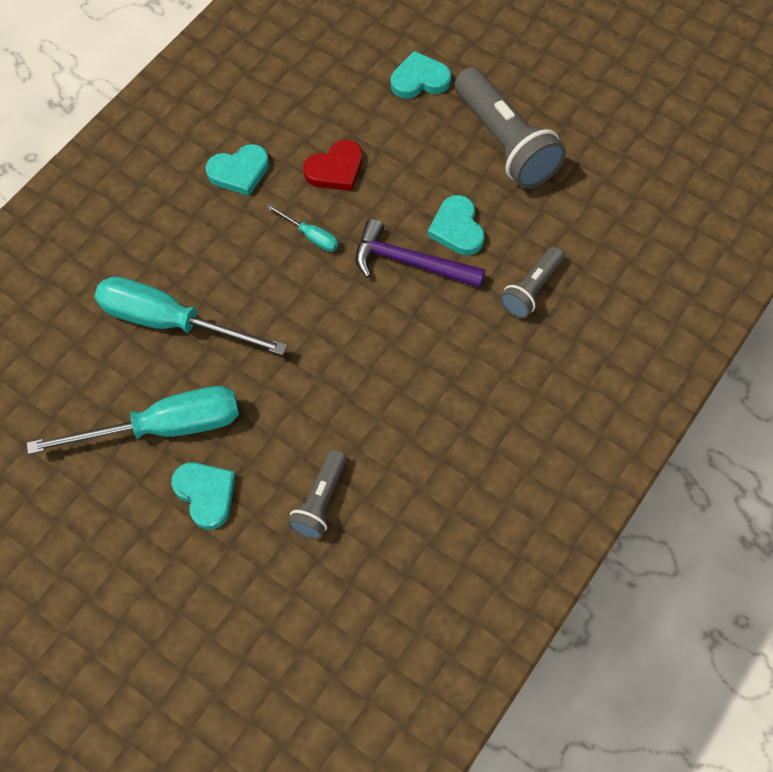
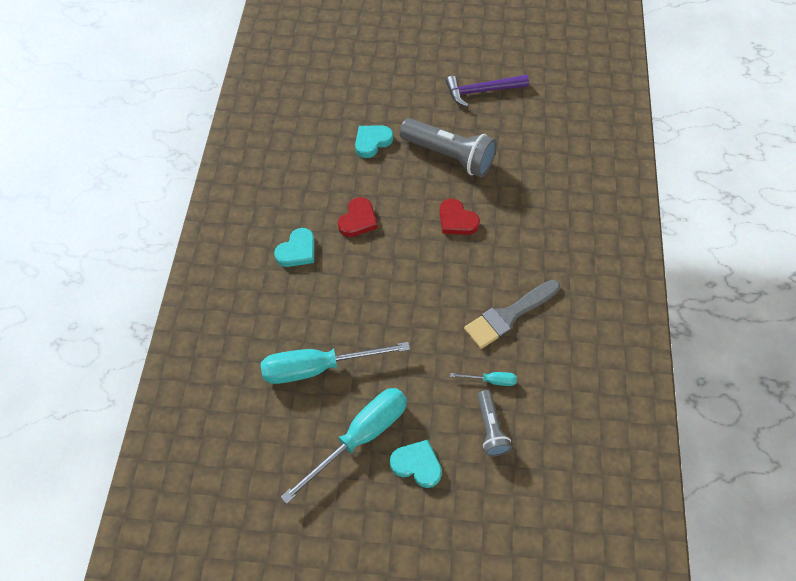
camera: 30 degrees left, 5 degrees down
(310, 236) = (370, 268): turquoise screwdriver -> turquoise screwdriver (491, 380)
(410, 262) = (443, 254): purple hammer -> purple hammer (481, 91)
(438, 379) = (508, 316): none -> grey brush
(457, 228) = (457, 220): turquoise heart -> red heart
(531, 289) = (525, 235): grey flashlight -> none

